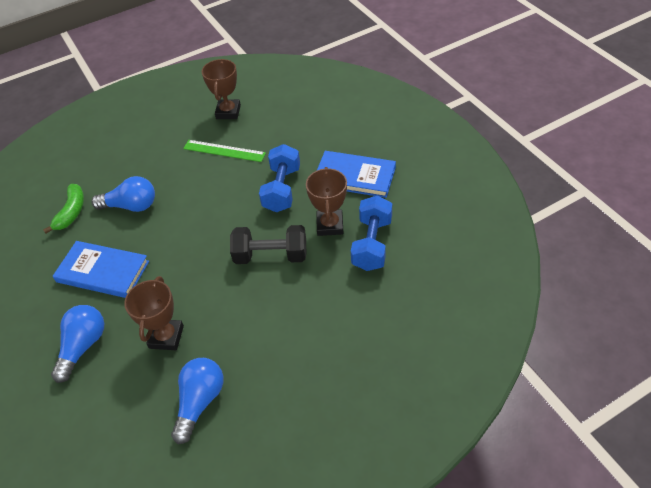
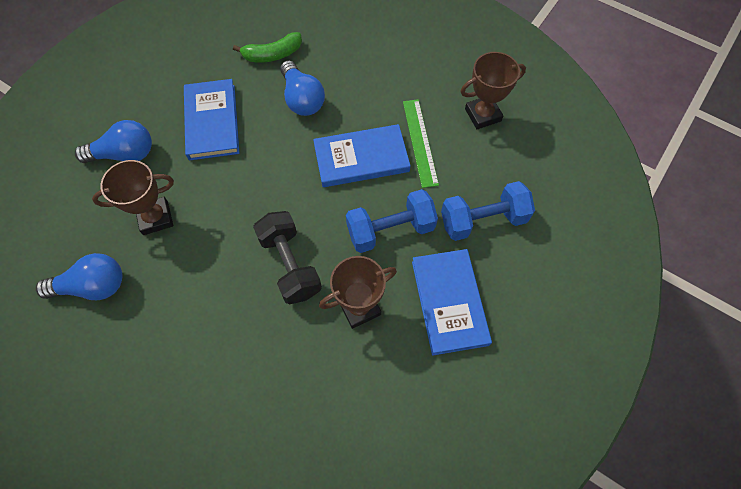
camera: 60 degrees right, 15 degrees up
(212, 187) = (361, 158): none -> blue book
(372, 244) = (351, 369): blue dumbbell -> blue dumbbell (483, 220)

